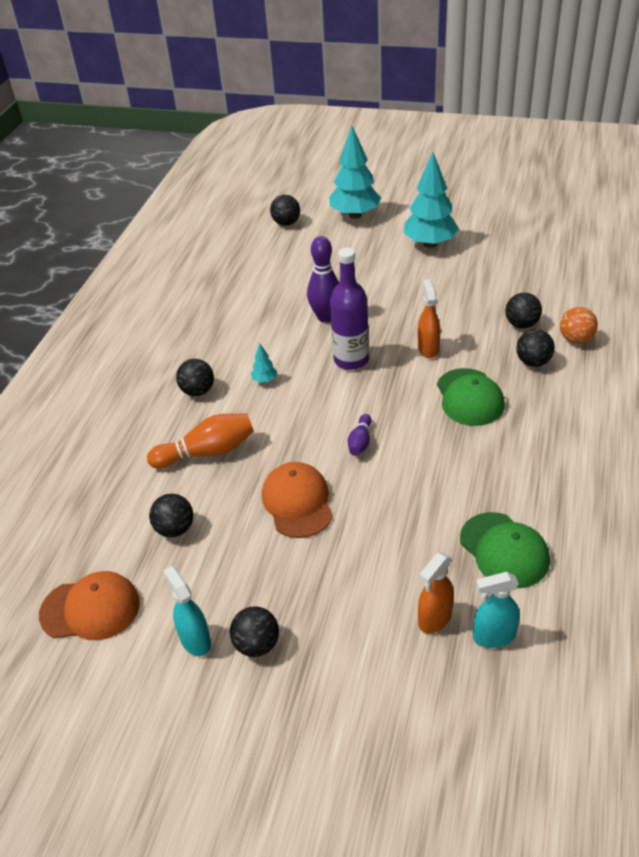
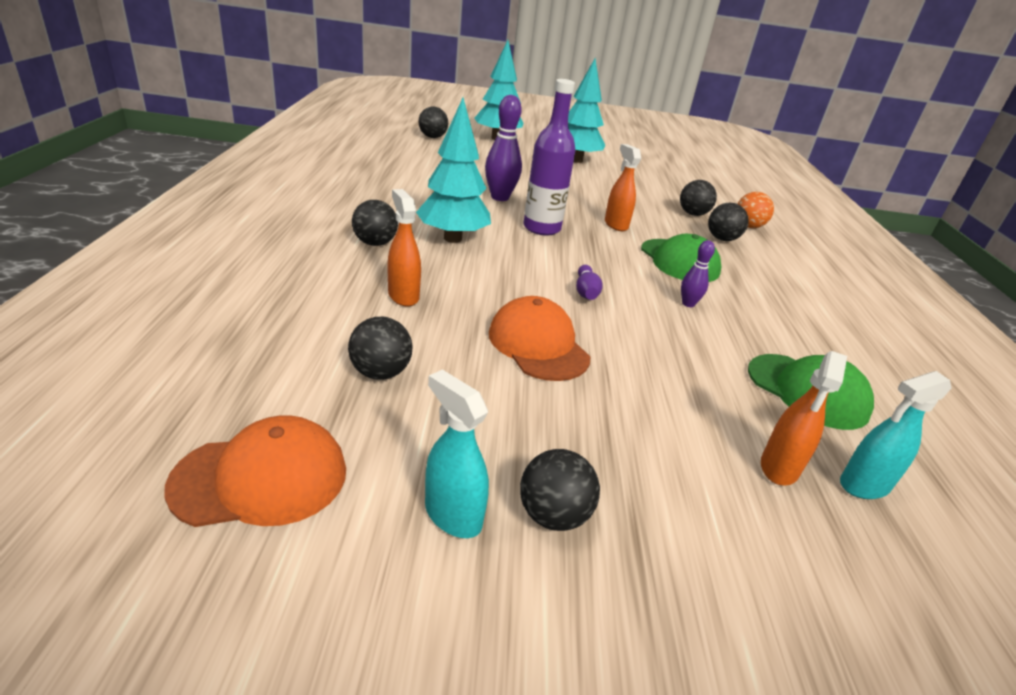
camera: 20 degrees left, 10 degrees down
(207, 452) = (403, 296): orange bowling pin -> orange spray bottle
(264, 380) = (452, 238): turquoise tree -> turquoise tree, size x2.42
(449, 453) = (688, 304): none -> purple bowling pin

